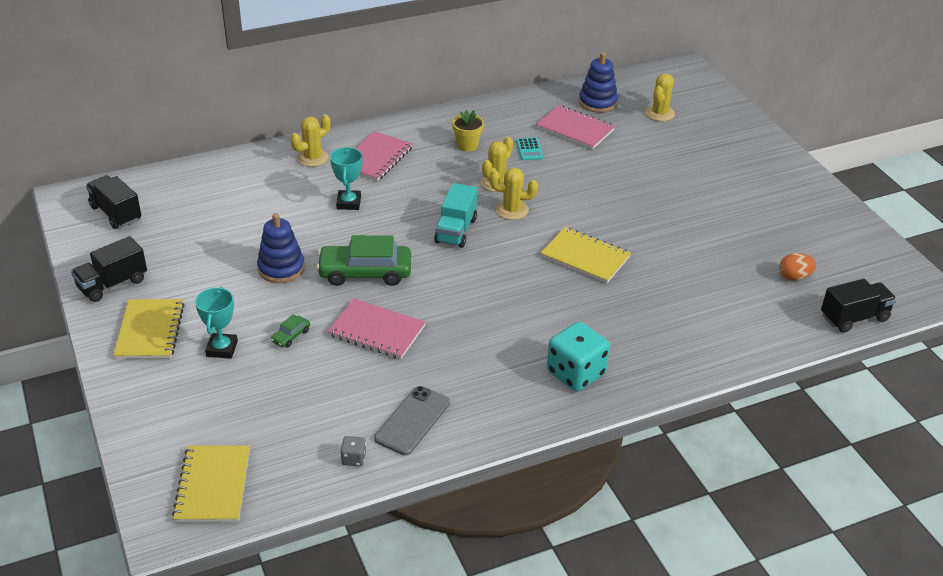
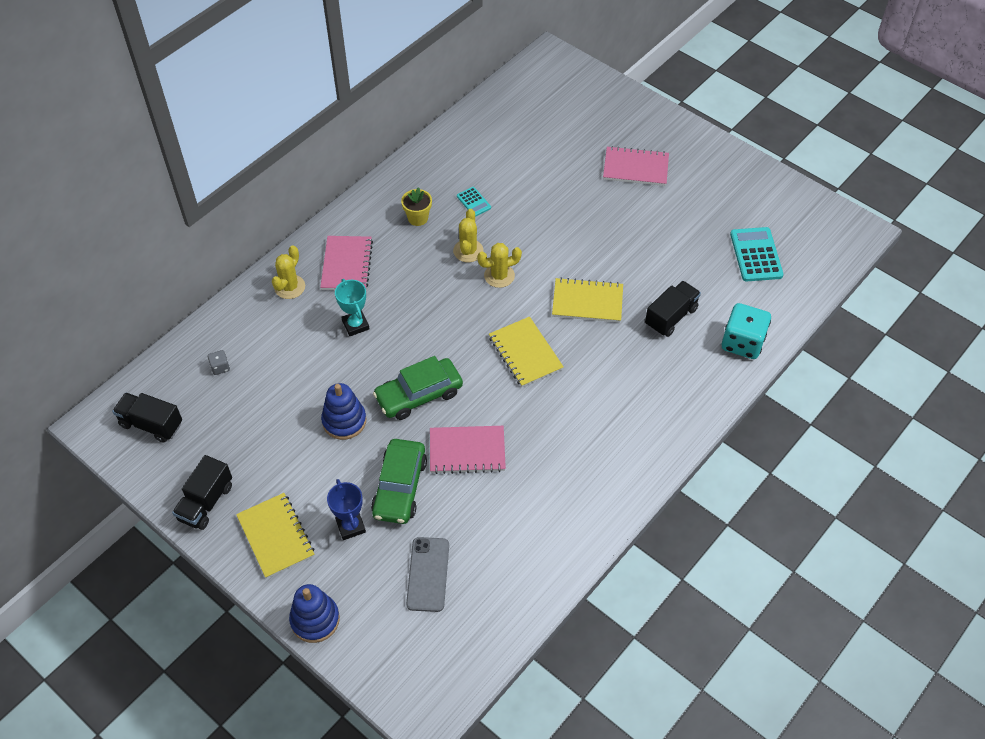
camera: 25 degrees left, 15 degrees up
(213, 485) = (435, 660): yellow notebook -> yellow notebook (525, 353)
(222, 349) = (350, 526): turquoise trophy -> blue trophy
(291, 336) = (399, 487): green car -> green car, size x2.30
(354, 459) = (528, 582): grey dice -> grey dice (220, 367)
(412, 420) = (550, 525): grey phone -> grey phone (428, 574)
(456, 231) = (466, 317): turquoise truck -> none
(575, 129) = (499, 163): pink notebook -> pink notebook (635, 168)
(576, 373) = (646, 422): turquoise dice -> turquoise dice (742, 343)
(597, 102) = (500, 124): blue stacking toy -> blue stacking toy (315, 620)
(659, 113) = (559, 118): yellow cactus -> none
(794, 277) = (756, 255): orange egg -> turquoise calculator
(854, 318) = (818, 277): black truck -> black truck (671, 317)

